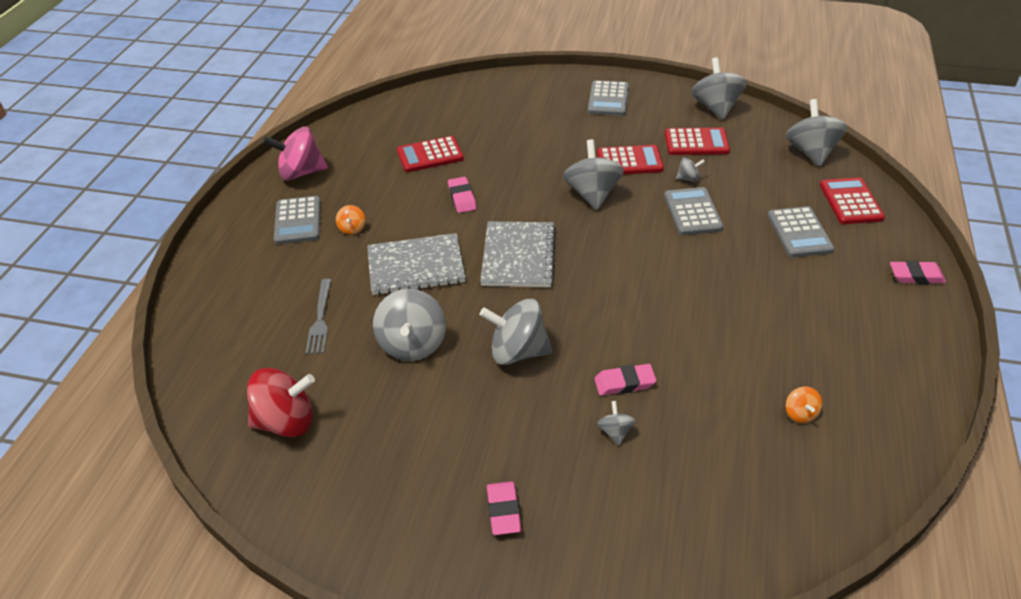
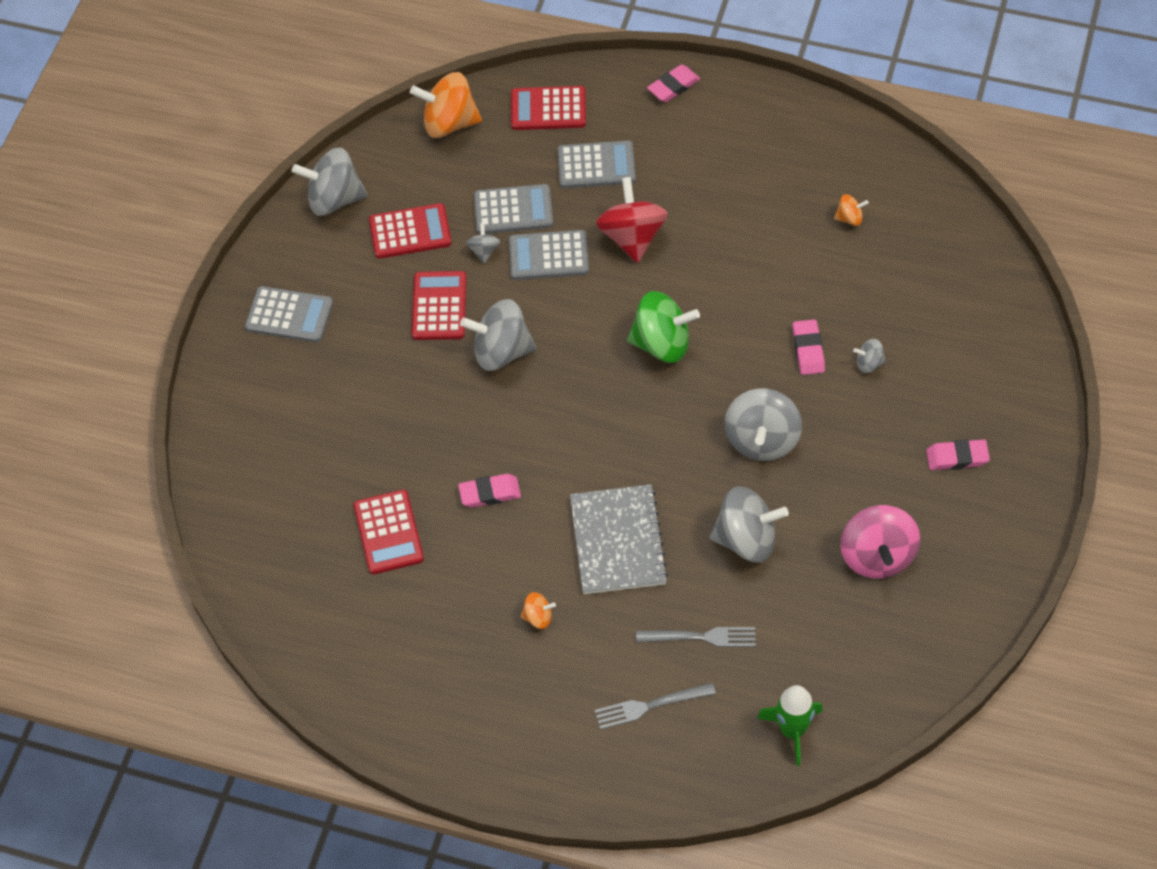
camera: 85 degrees left, 15 degrees up
(219, 380) = (792, 730): none -> green rocket
(264, 291) = (649, 706): none -> grey fork
(286, 422) = (852, 653): red spinning top -> red spinning top (632, 237)
(298, 221) = (514, 684): grey calculator -> grey calculator (513, 210)
(301, 173) = (405, 694): pink spinning top -> pink spinning top (877, 556)
(518, 256) = (609, 434): grey notebook -> none
(615, 282) = (662, 343): none -> green spinning top
(696, 142) = (410, 232): red calculator -> red calculator turned 75 degrees clockwise
(811, 152) = (449, 123): grey spinning top -> orange spinning top
(916, 276) = (673, 86): pink eraser -> pink eraser turned 45 degrees clockwise

